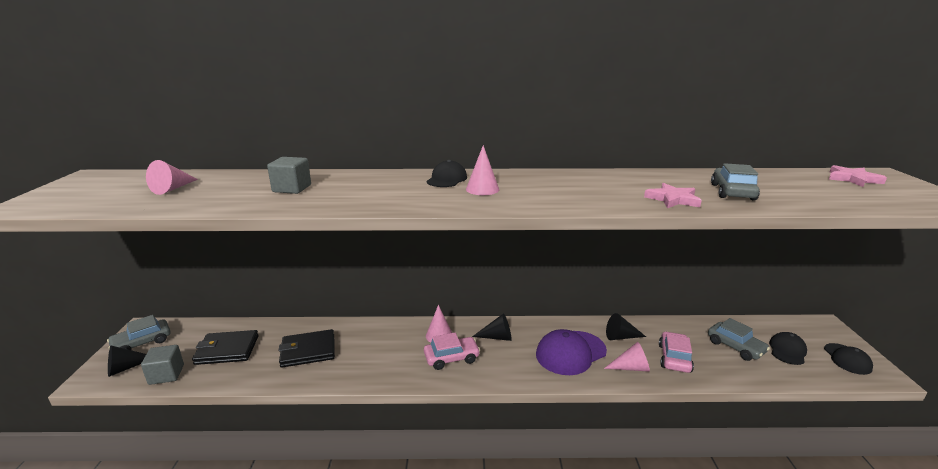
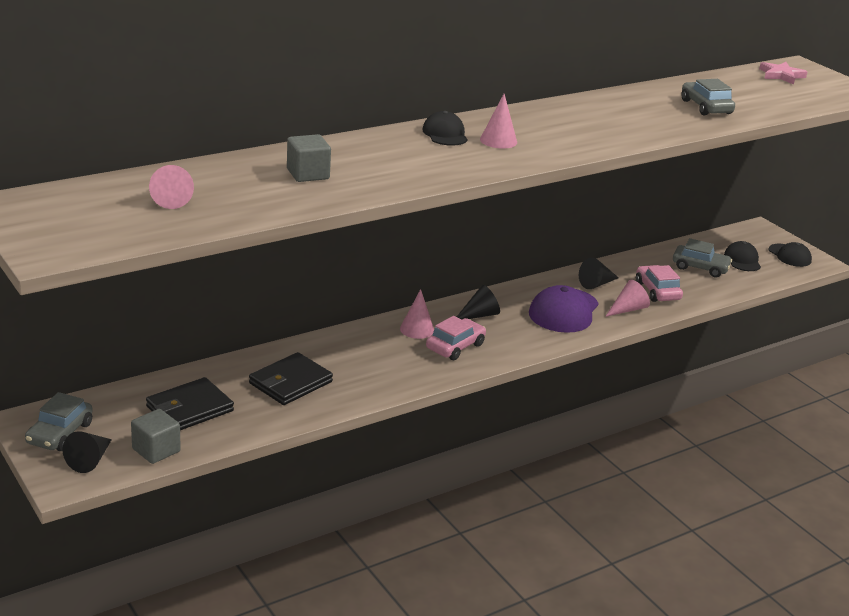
camera: 35 degrees left, 5 degrees up
(673, 199) = (669, 123): pink star -> none

